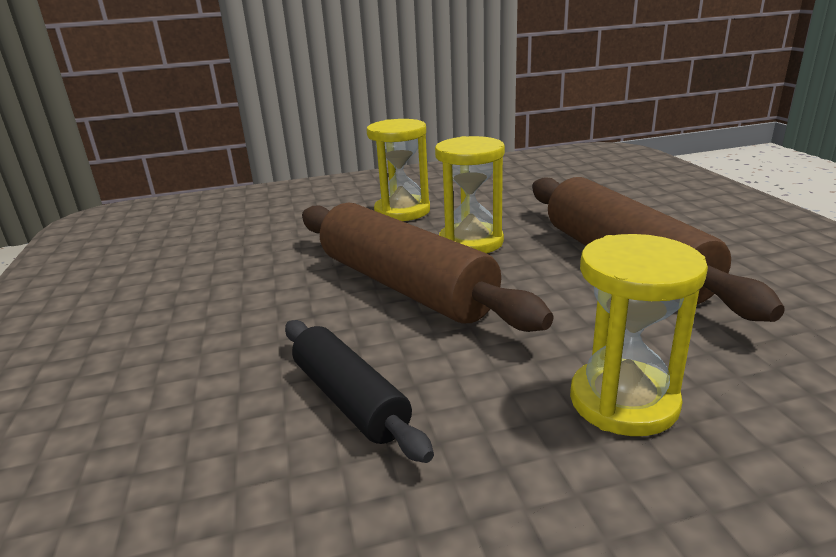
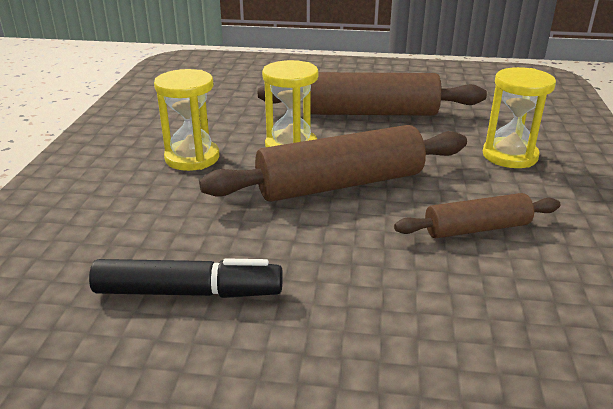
camera: 70 degrees left, 5 degrees up
(181, 268) = (188, 292): none -> black marker
(350, 399) = (476, 228): black rolling pin -> brown rolling pin

